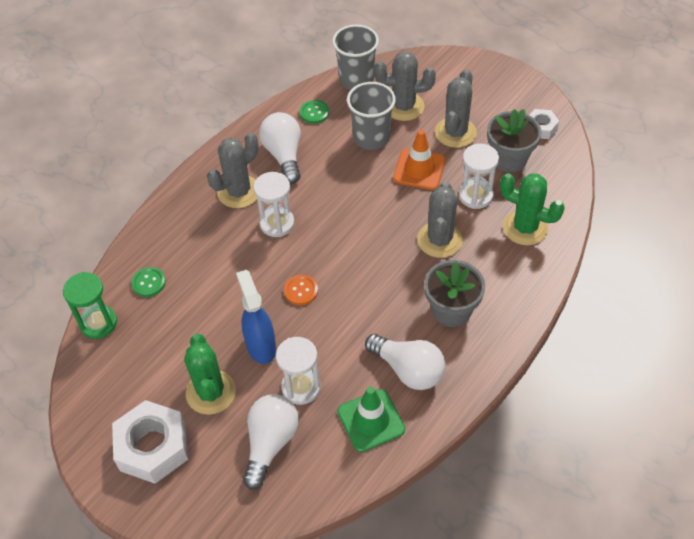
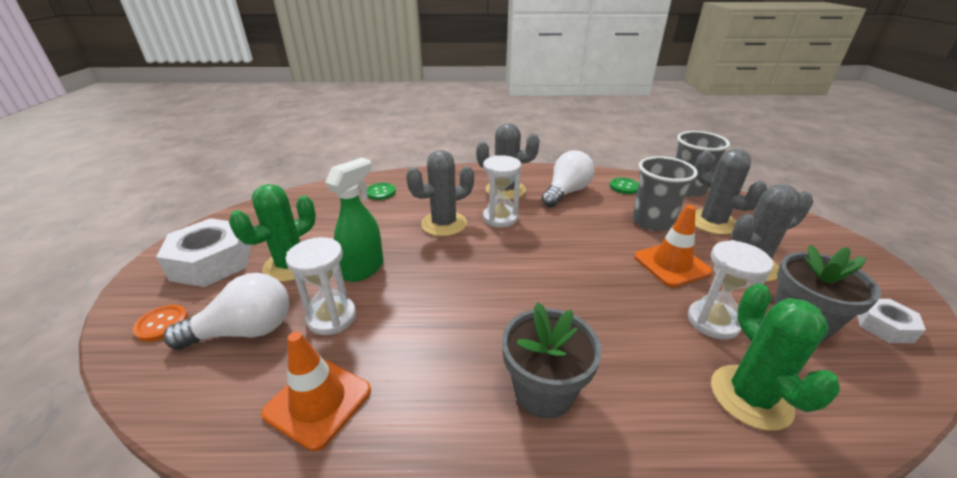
camera: 50 degrees right, 20 degrees down
(98, 323) = (326, 190): green hourglass -> none
(261, 346) = (364, 269): blue spray bottle -> green spray bottle
(301, 291) = (447, 262): orange button -> orange button (162, 324)
(371, 420) = (318, 402): green traffic cone -> orange traffic cone
(408, 370) = (419, 397): white light bulb -> none
(439, 240) = (619, 324): grey cactus -> grey cactus (444, 224)

